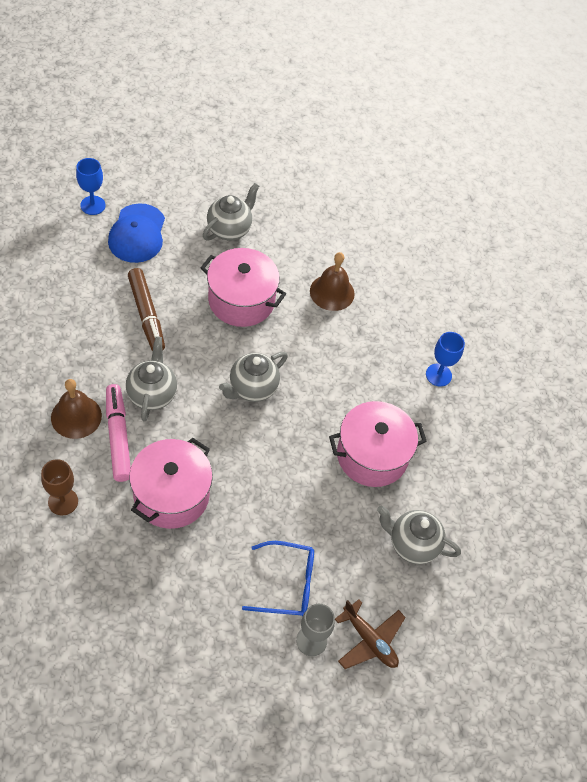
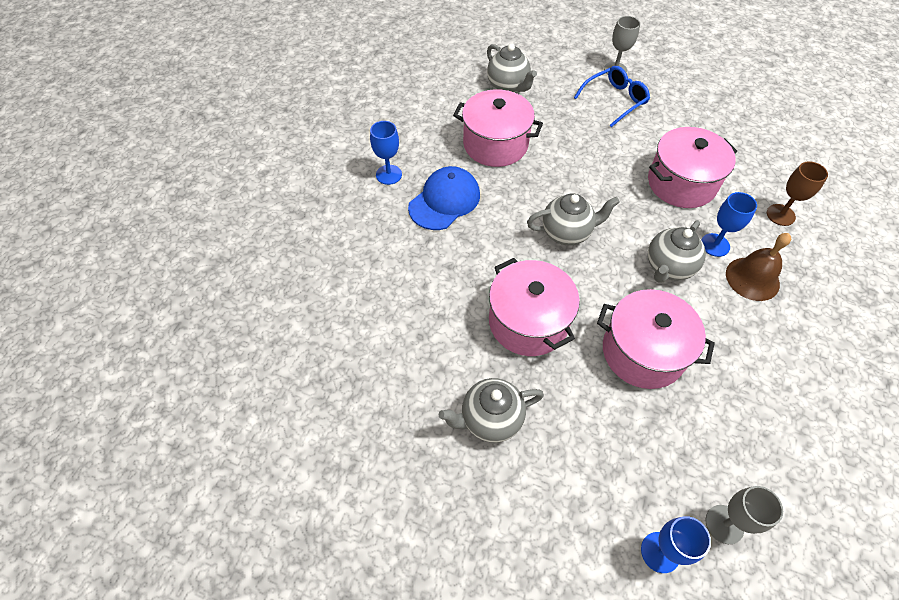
camera: 140 degrees left, 0 degrees up
(57, 233) = (724, 524): none -> grey goblet
(118, 436) = (715, 245): pink marker -> blue goblet
(137, 234) = (613, 470): blue cap -> blue cap (444, 201)
(146, 315) = (642, 352): brown marker -> pink pot
(287, 584) = (615, 100): blue glasses -> blue glasses turned 105 degrees clockwise
(332, 292) = (425, 288): brown bell -> none
(369, 640) = (575, 56): brown plane -> none

